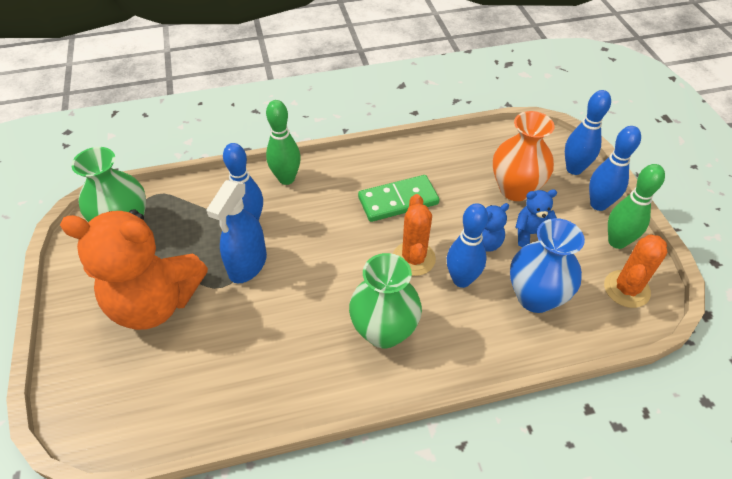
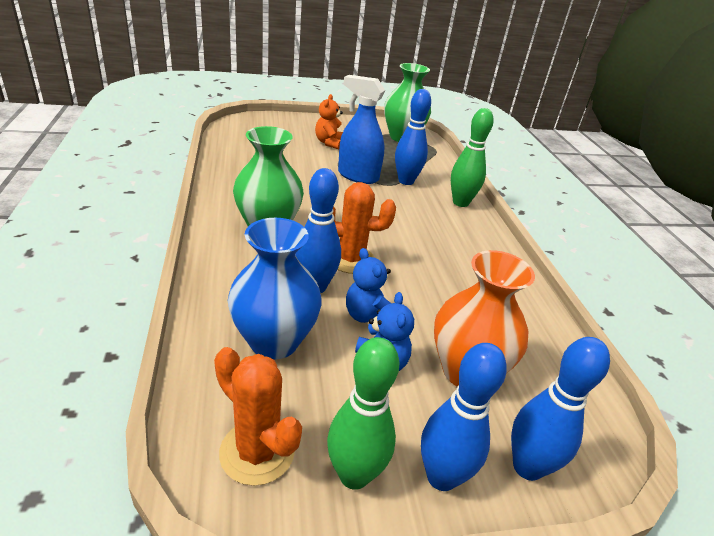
camera: 90 degrees right, 15 degrees down
(155, 302) = (329, 143): orange teddy bear -> orange teddy bear, size x0.43
(398, 200) = (436, 263): green domino -> none

